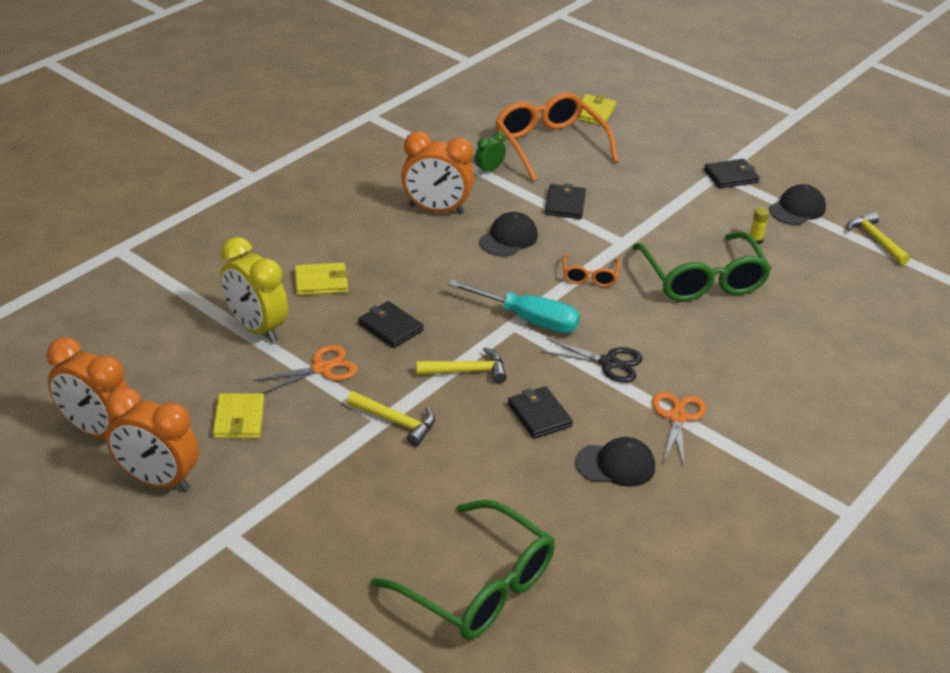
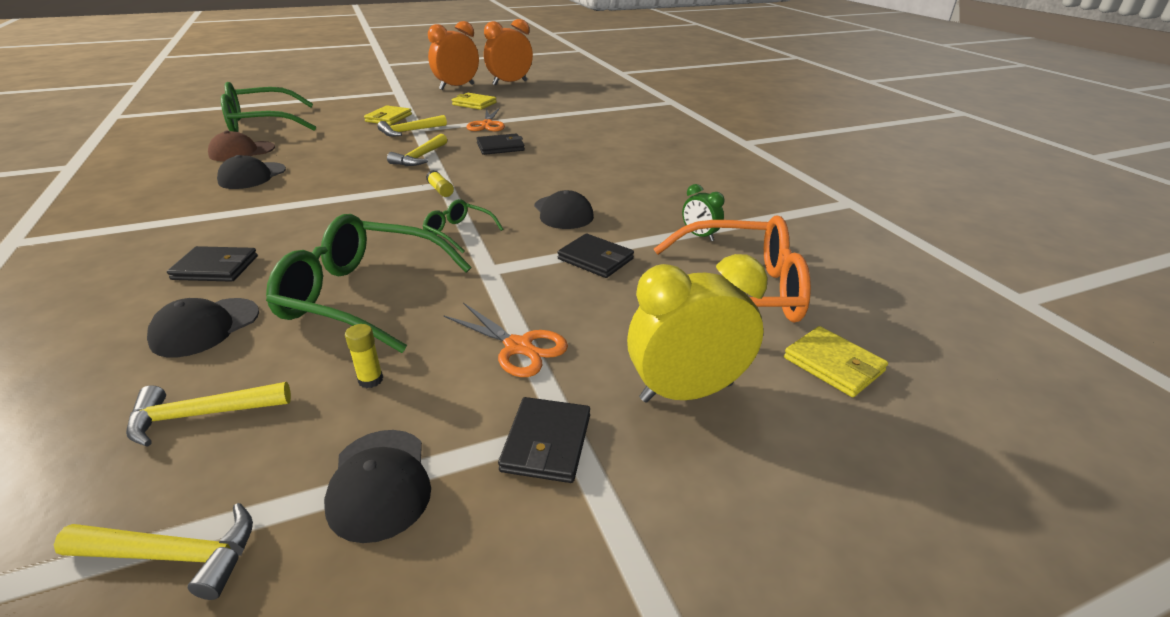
camera: 120 degrees right, 5 degrees down
(256, 328) = (550, 117): yellow clock -> yellow clock (686, 392)
(321, 282) = (579, 139): yellow wallet -> yellow wallet (388, 118)
(436, 209) = (642, 194): orange clock -> none
(489, 170) = (699, 236): green clock -> green clock turned 150 degrees clockwise
(529, 319) = (440, 190): turquoise screwdriver -> yellow glue stick
(539, 415) = (340, 167): black wallet -> black wallet (215, 268)
(572, 526) = (242, 151): none -> brown cap
(589, 277) = (458, 232): orange glasses -> green glasses
(609, 363) = (341, 205): black scissors -> none
(677, 417) = (240, 211): orange scissors -> orange scissors (518, 347)
(793, 323) = (205, 327): none -> black cap
(831, 278) = (202, 415): none -> yellow hammer

